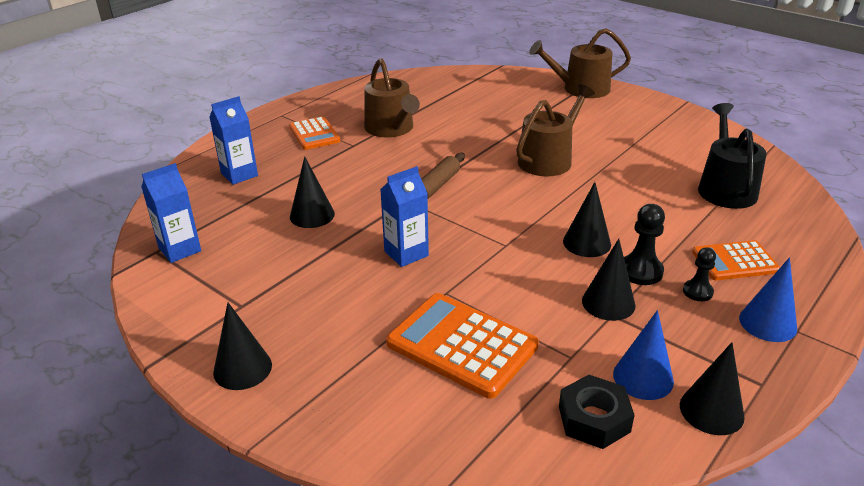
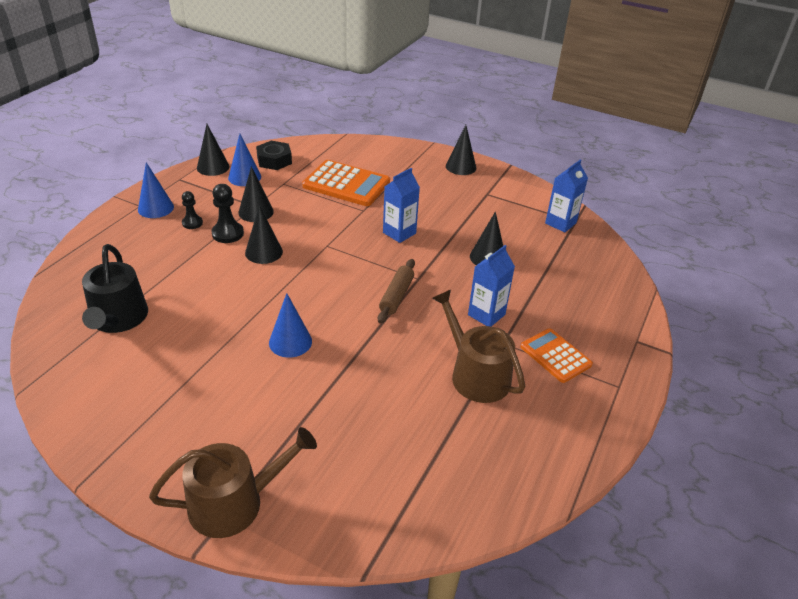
camera: 165 degrees right, 5 degrees up
(239, 174) = (582, 292): blue carton -> blue carton (486, 315)
(548, 159) = (290, 342): brown watering can -> blue cone
(734, 261) = (153, 246): orange calculator -> none

